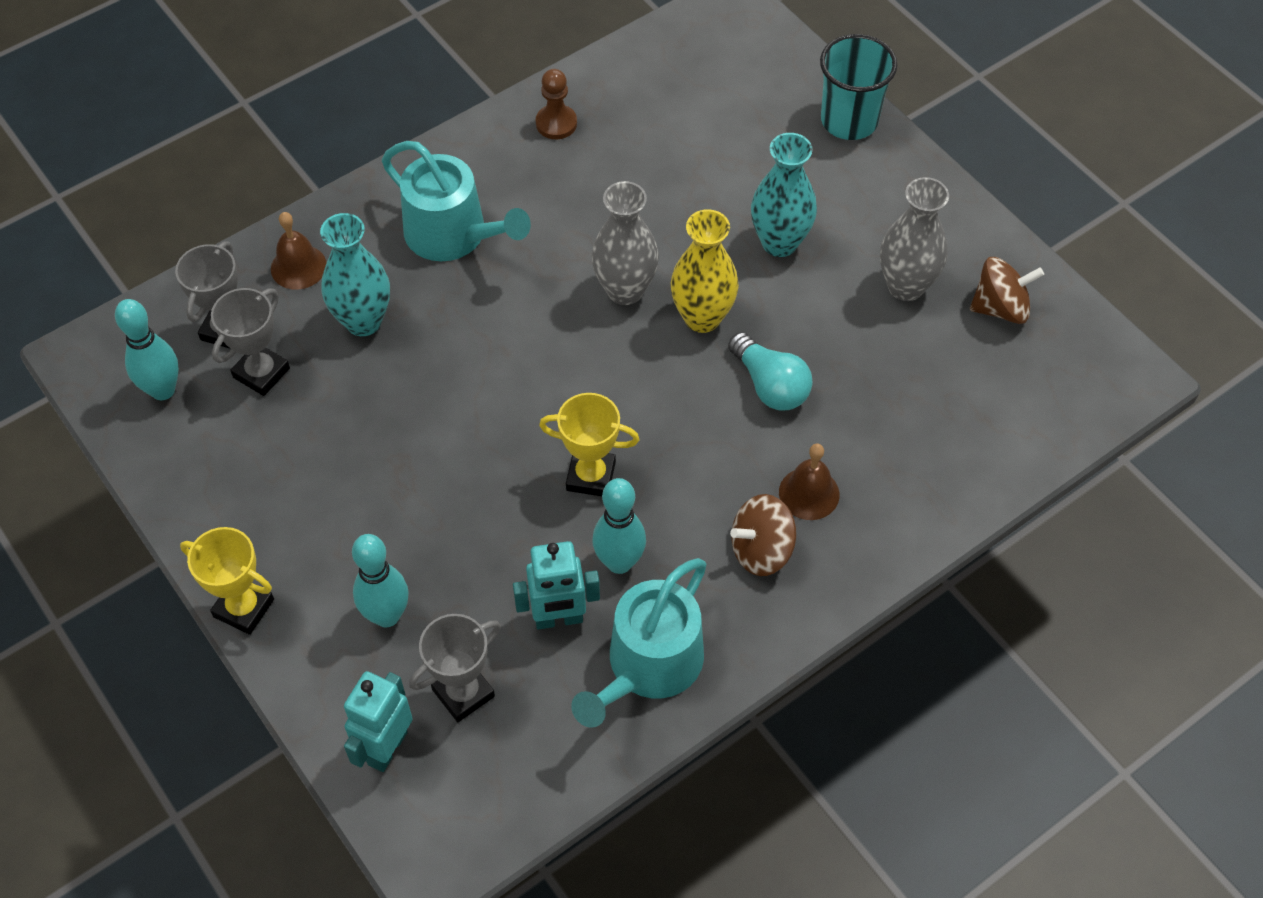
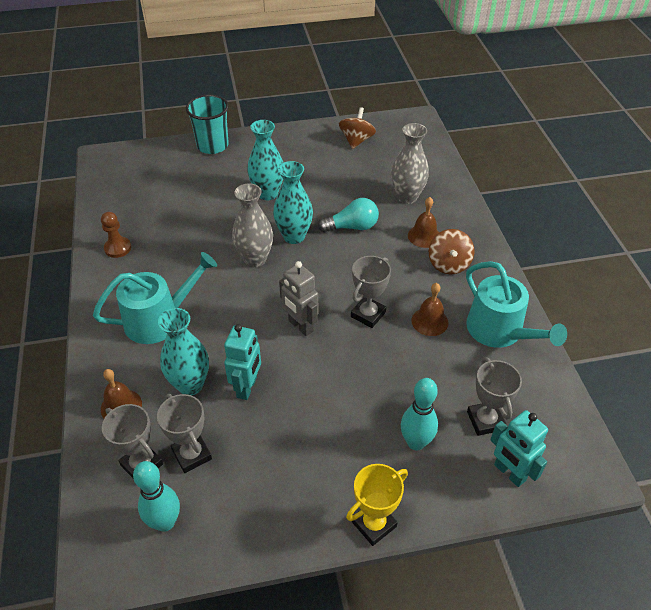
camera: 65 degrees left, 10 degrees down
(524, 400) = (300, 326): none -> grey robot
(558, 619) = (454, 359): turquoise robot -> turquoise robot (247, 387)
(591, 476) = (368, 314): yellow trophy -> grey trophy
(619, 562) = (429, 321): turquoise bowling pin -> brown bell
(702, 317) = (294, 236): yellow vase -> turquoise vase
(905, 286) = (324, 163): grey vase -> grey vase (407, 197)

